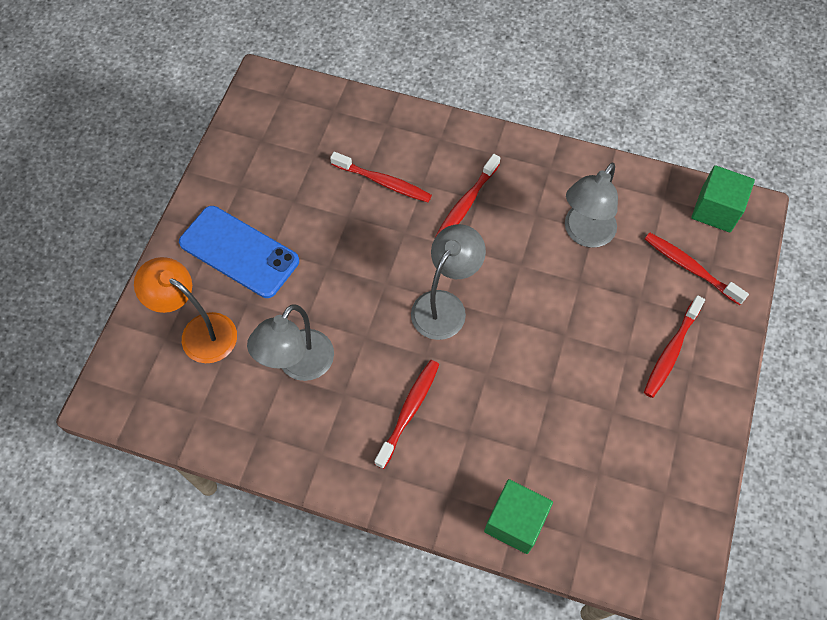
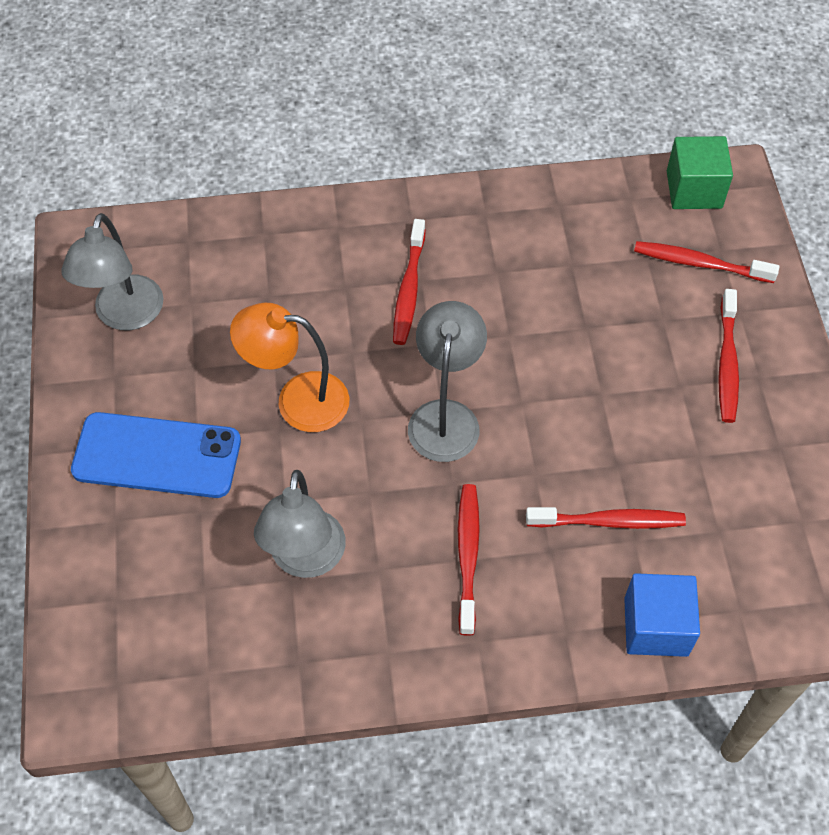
camera: 25 degrees left, 5 degrees down
(199, 331) = (156, 572): orange lamp -> orange lamp (297, 400)
(383, 182) = (295, 303): red toothbrush -> red toothbrush (608, 521)
(515, 521) = (656, 626): green cube -> blue cube
(584, 234) = (563, 272): grey lamp -> grey lamp (125, 316)

